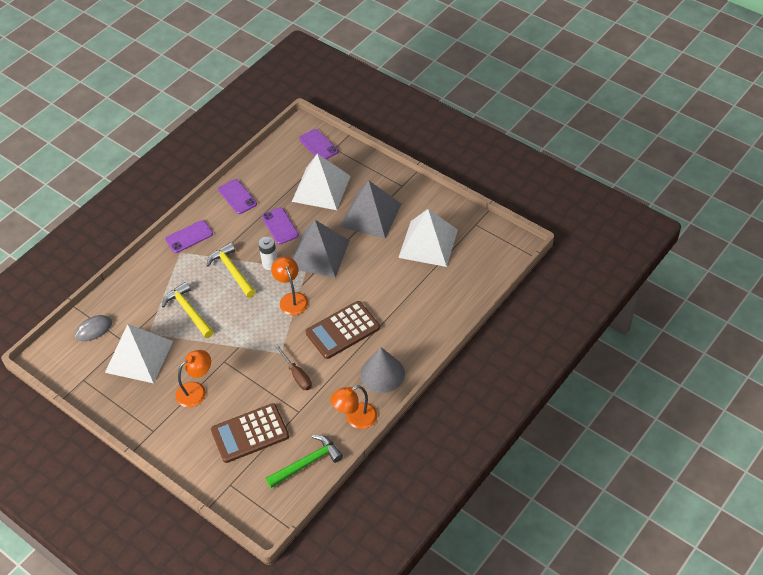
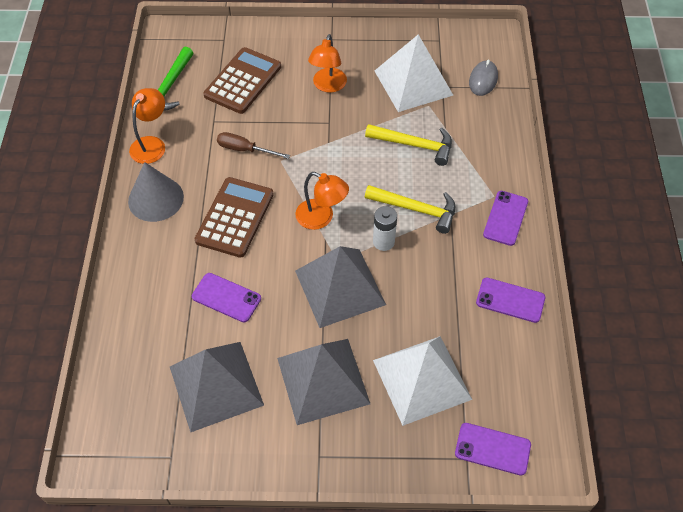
camera: 140 degrees right, 5 degrees up
(280, 226) = (420, 294): purple phone -> purple phone (226, 298)
(428, 243) = (216, 385): white pyramid -> grey pyramid

